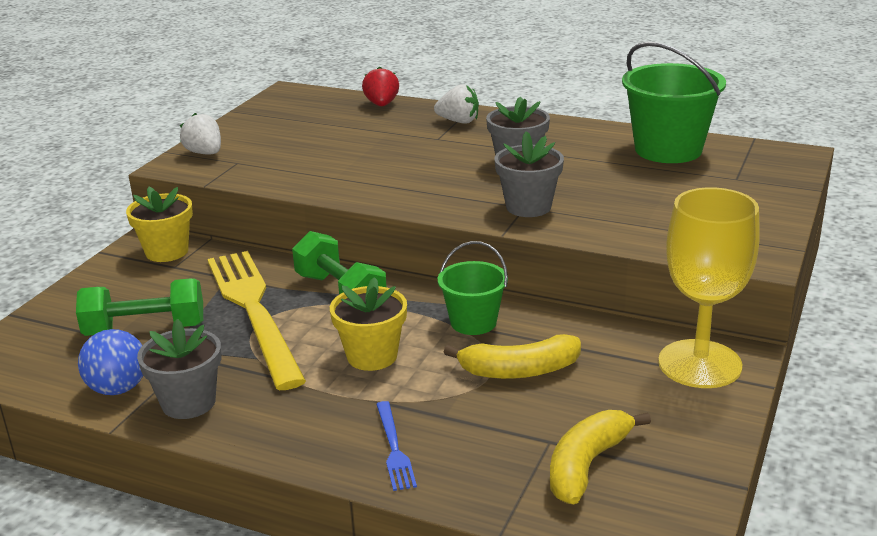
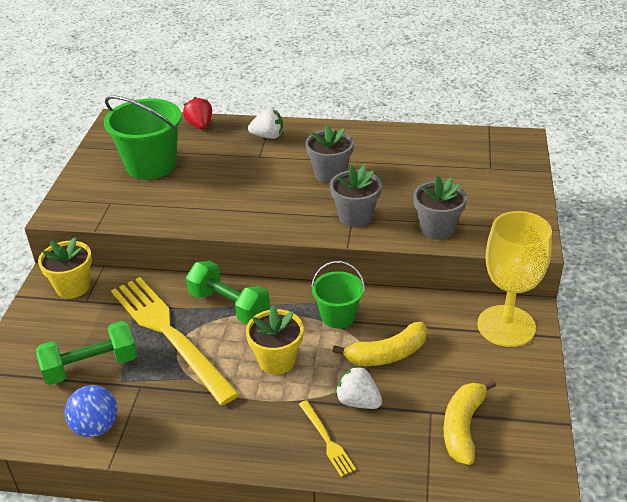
camera: 15 degrees left, 10 degrees up
(188, 403) = (157, 429): grey flower pot -> grey flower pot (437, 229)
(205, 153) = (79, 196): white strawberry -> white strawberry (358, 401)
(394, 448) = (326, 440): blue fork -> yellow fork
(668, 150) = (433, 146): green bucket -> green bucket (151, 165)

